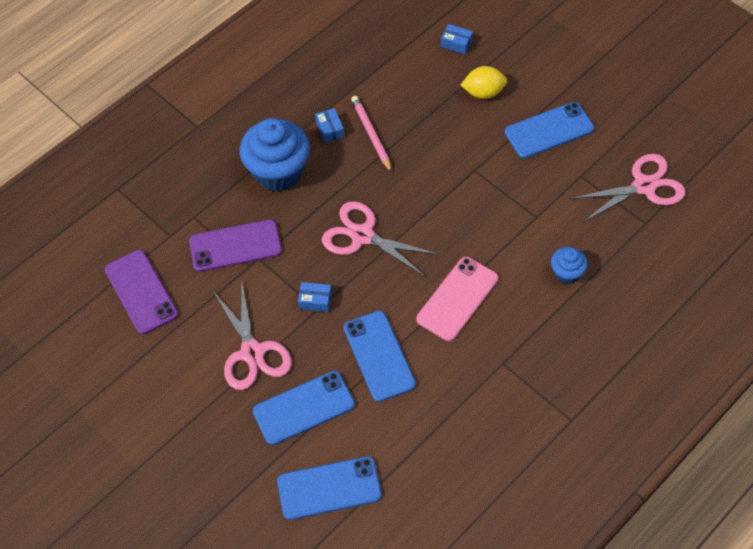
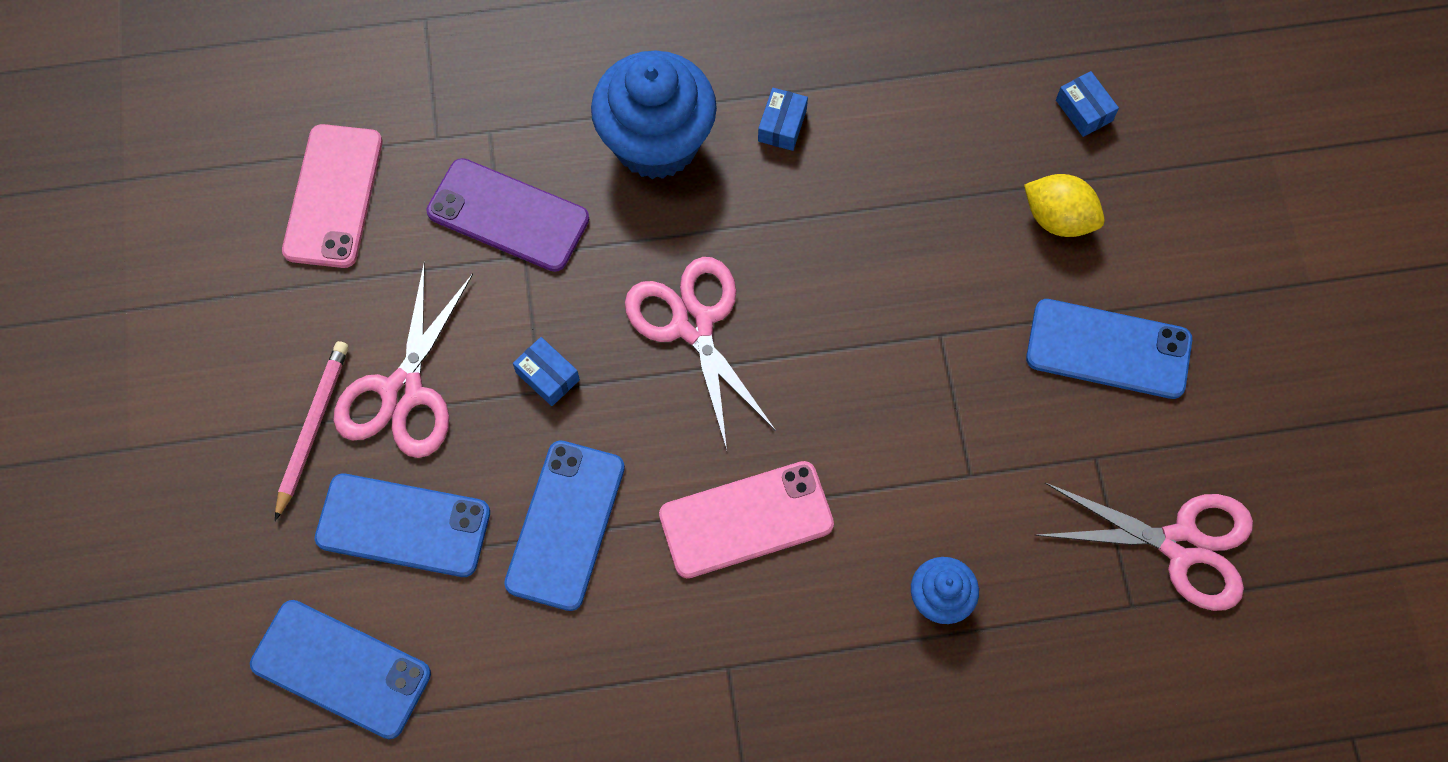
camera: 35 degrees right, 10 degrees up
(141, 292) = (333, 196): purple phone -> pink phone
(371, 134) = (835, 173): pink pencil -> pink pencil (313, 427)

